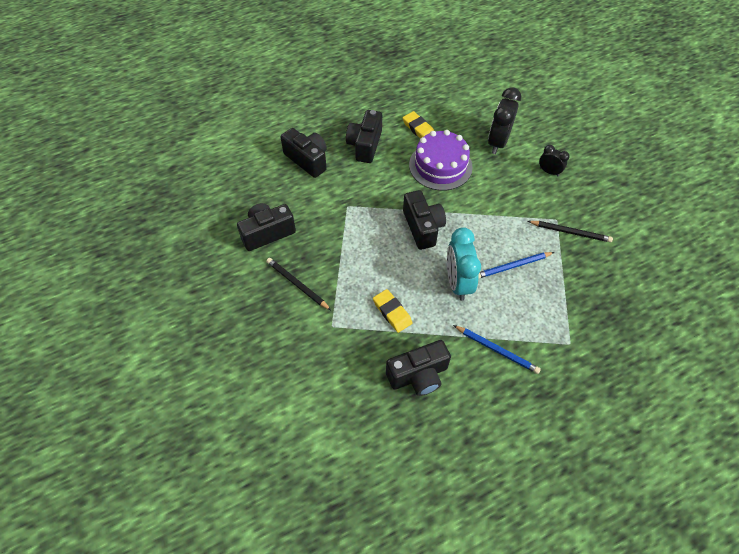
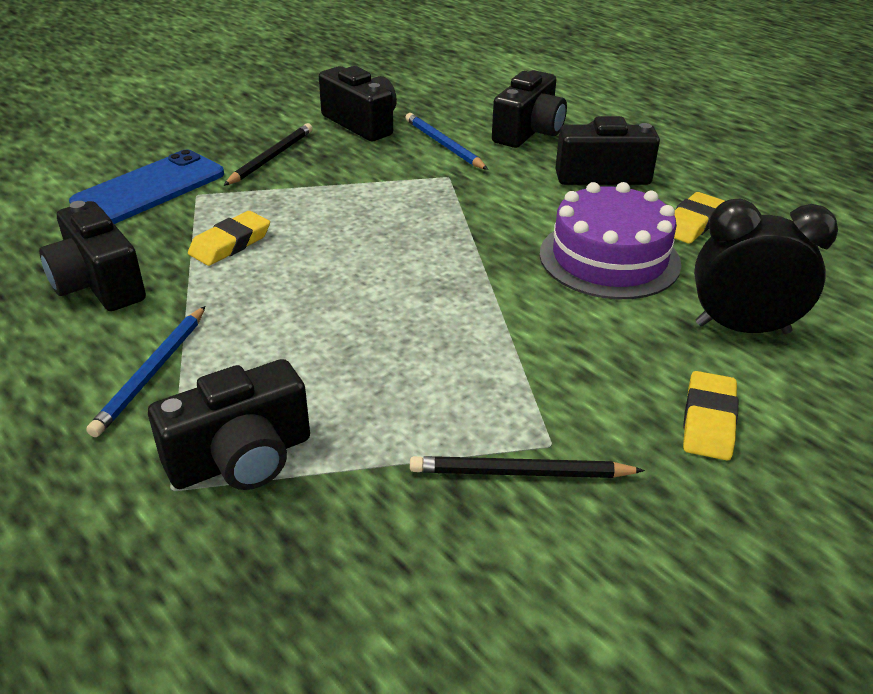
camera: 75 degrees right, 20 degrees down
(317, 351) = (150, 189): none -> blue phone
(422, 227) = (435, 254): black camera -> black camera (241, 458)
(458, 282) = (312, 308): turquoise clock -> none
(513, 266) = (376, 379): blue pencil -> blue pencil (443, 145)
(549, 172) = (708, 421): black clock -> yellow eraser
(570, 232) = (520, 473): black pencil -> black pencil turned 90 degrees clockwise

